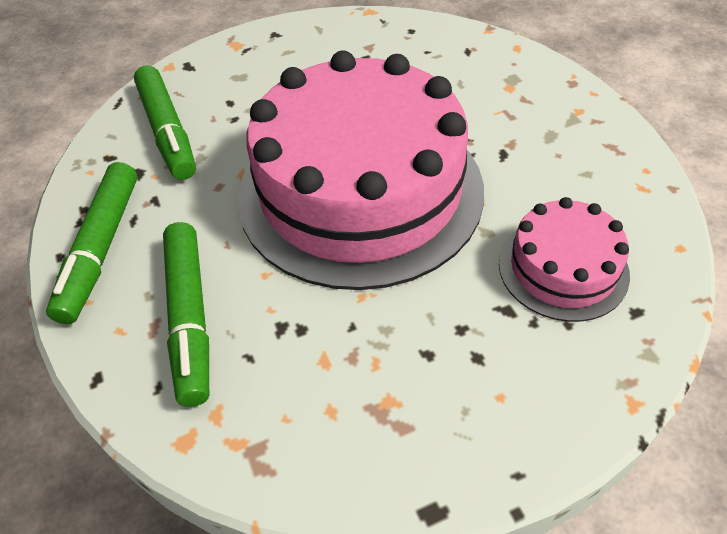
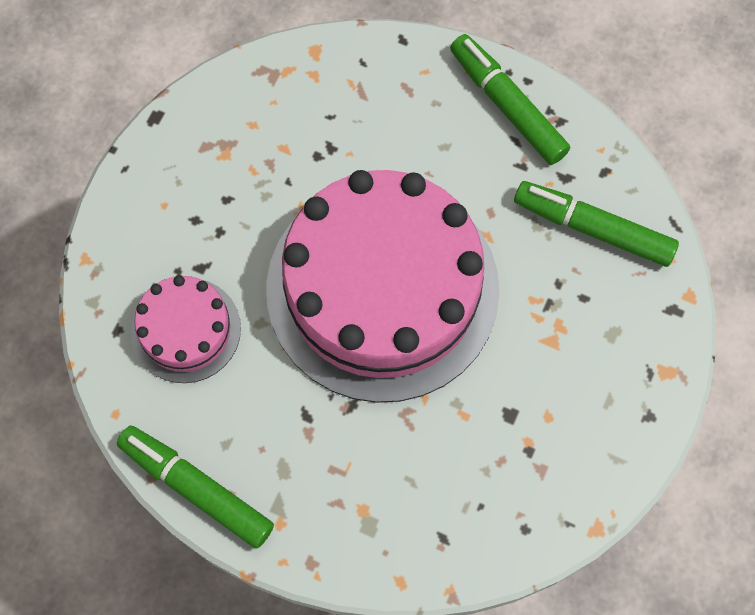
camera: 135 degrees right, 20 degrees up
(190, 318) = (392, 110): green marker -> green marker (197, 488)

